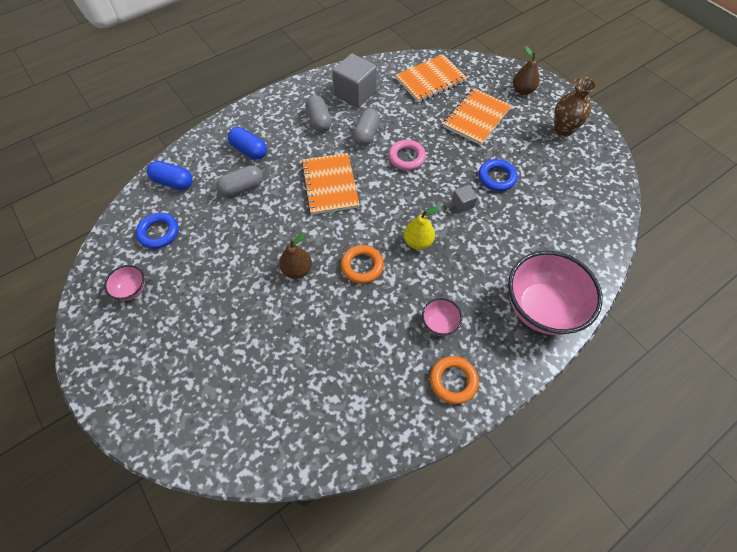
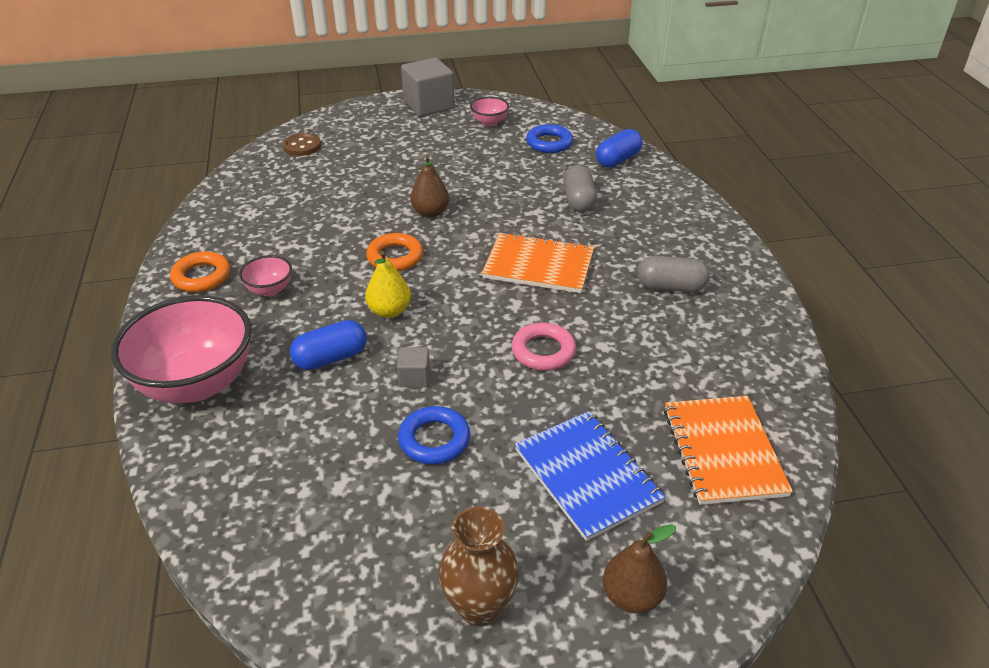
camera: 115 degrees right, 20 degrees down
(229, 433) = (302, 146): none -> brown button
(249, 150) = (641, 217): blue capsule -> blue capsule (331, 358)
(355, 93) = (720, 340): grey cube -> grey cube (429, 105)
(366, 134) = (616, 325): grey capsule -> none
(476, 118) = (587, 476): orange notebook -> blue notebook

